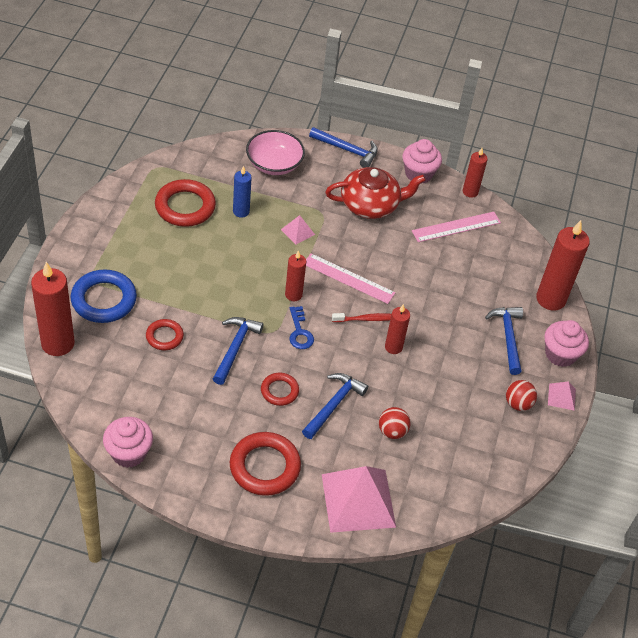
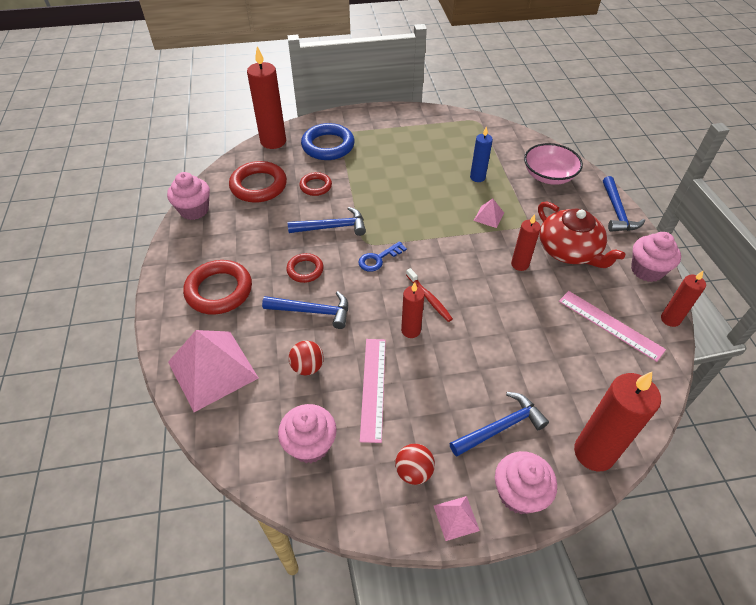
camera: 70 degrees right, 0 degrees up
(185, 207) = (452, 148): red ring -> red ring (258, 186)
(293, 295) = (416, 240): red candle -> red candle (520, 264)
(348, 278) = (466, 268): pink ruler -> pink ruler (373, 388)
(466, 457) = (310, 445): none -> pink cupcake

